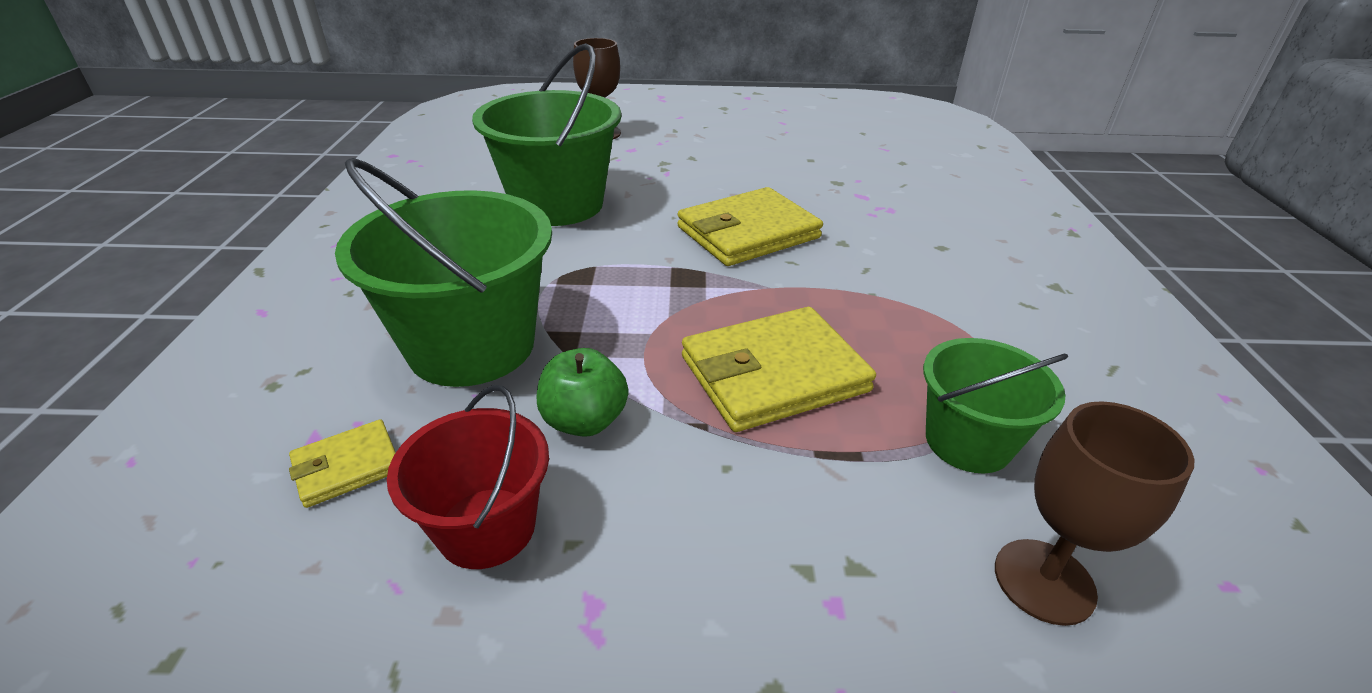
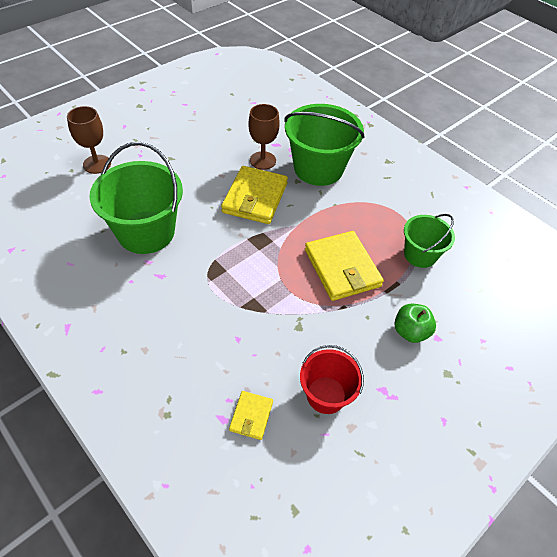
camera: 45 degrees left, 15 degrees up
(472, 346) = (221, 335): green bucket -> green bucket (318, 168)
(584, 421) = (305, 334): green apple -> green apple (410, 332)
(774, 374) = (342, 268): yellow wallet -> yellow wallet turned 45 degrees counterclockwise
(1044, 581) = (473, 290): brown goblet -> brown goblet (263, 160)

